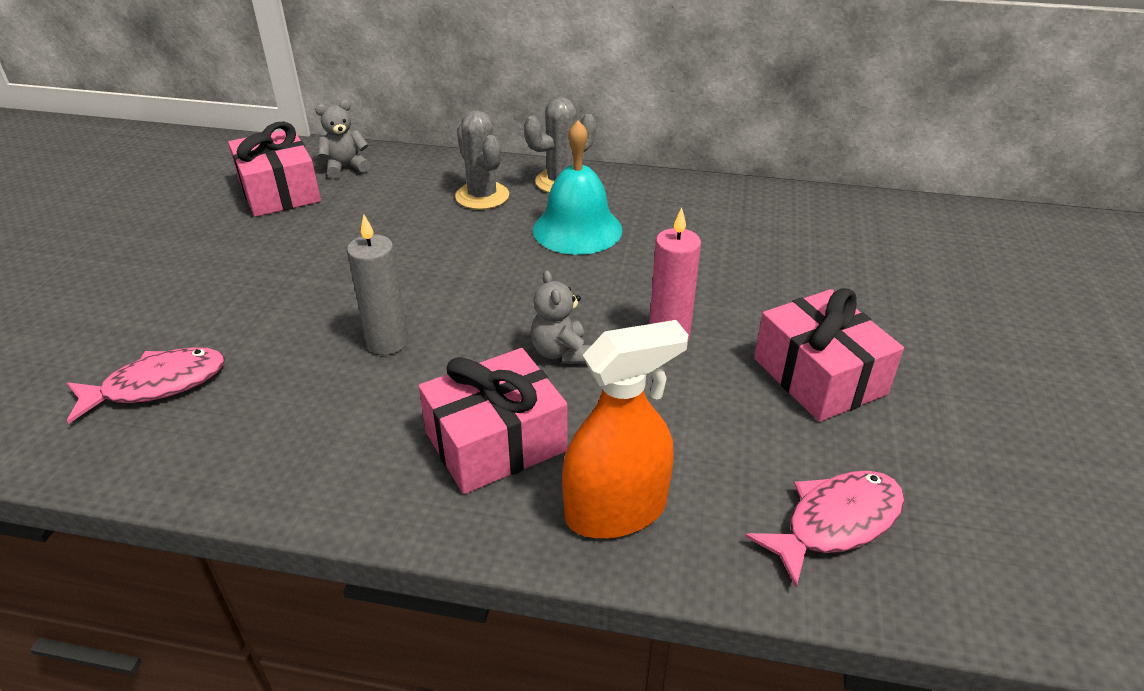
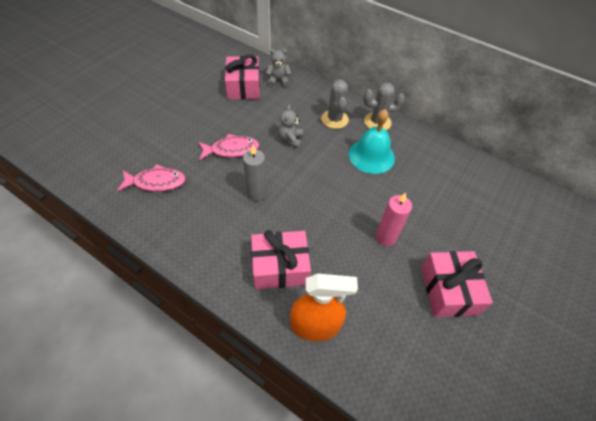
camera: 20 degrees right, 15 degrees up
(561, 352) = (330, 228): grey teddy bear -> grey teddy bear (290, 139)
(835, 523) = (412, 375): pink fish -> pink fish (232, 150)

